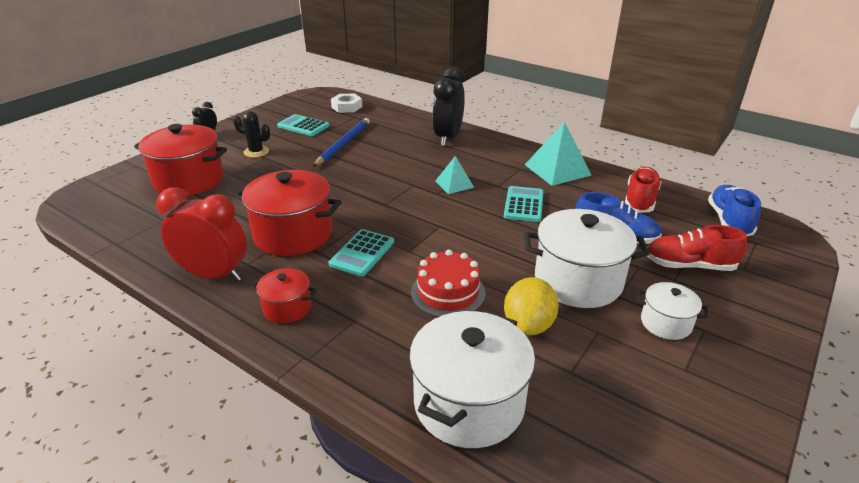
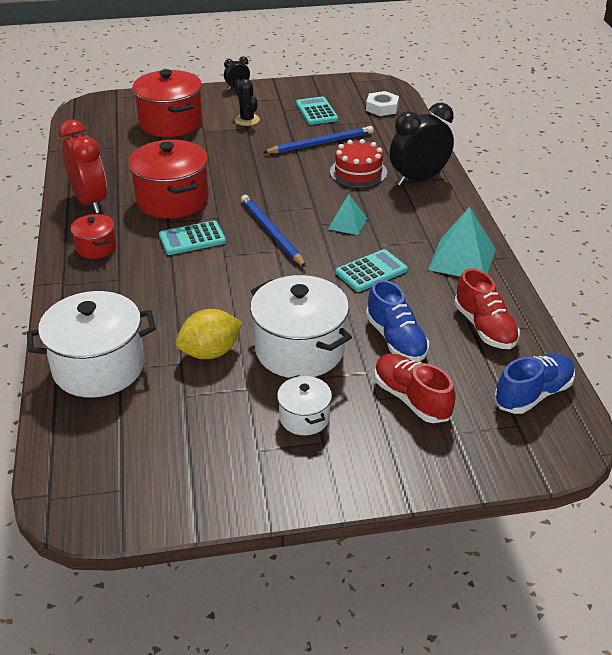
camera: 45 degrees right, 5 degrees up
(415, 216) = (272, 233): none -> blue pencil
(448, 292) = (199, 299): red cake -> red cake (358, 172)
(640, 200) = (484, 327): red shoe -> red shoe turned 90 degrees clockwise

